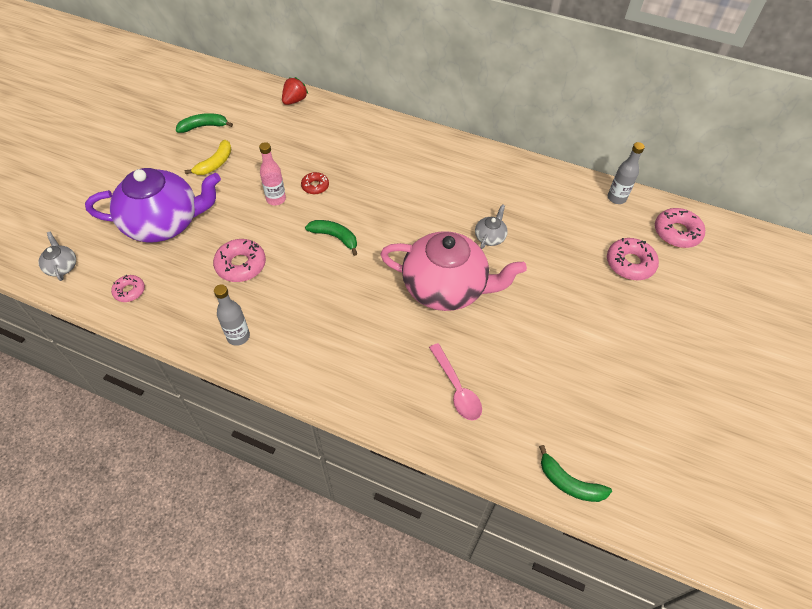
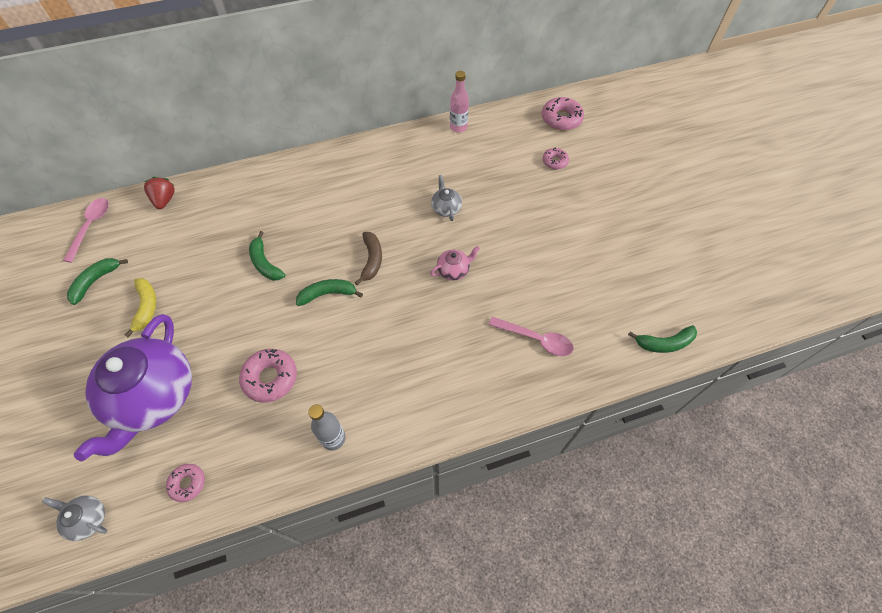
camera: 40 degrees left, 5 degrees up
(164, 223) = (154, 397): purple teapot -> purple teapot turned 150 degrees clockwise
(234, 90) = (91, 227): none -> pink spoon
(276, 199) = (241, 299): pink bottle -> pink bottle (458, 127)
(315, 186) = (265, 263): red donut -> green banana
(391, 236) = (371, 260): none -> brown banana
(446, 288) = (454, 270): pink teapot -> pink teapot, size x0.41
(616, 198) = (501, 119): grey bottle -> none
(630, 263) = (554, 161): pink donut -> pink donut, size x0.60

